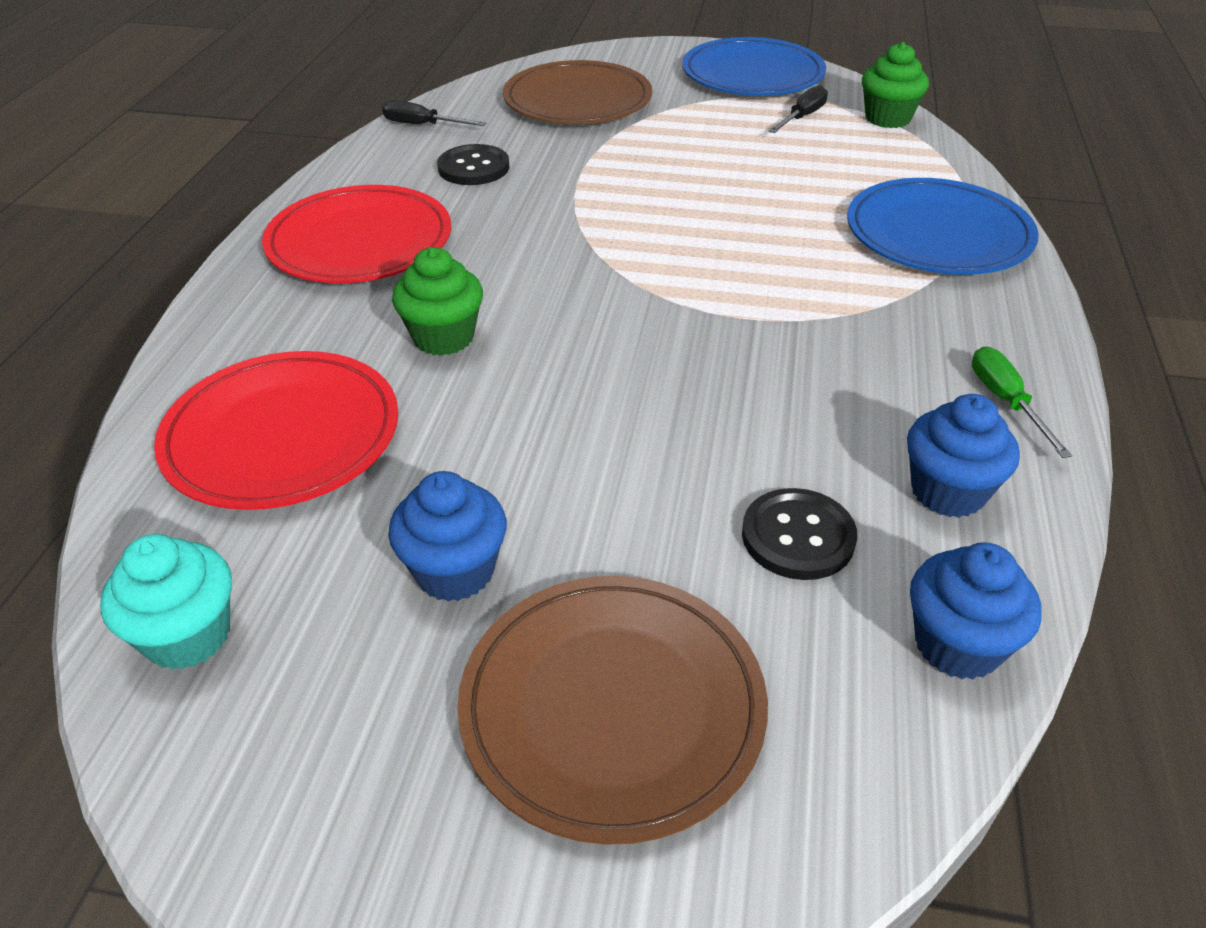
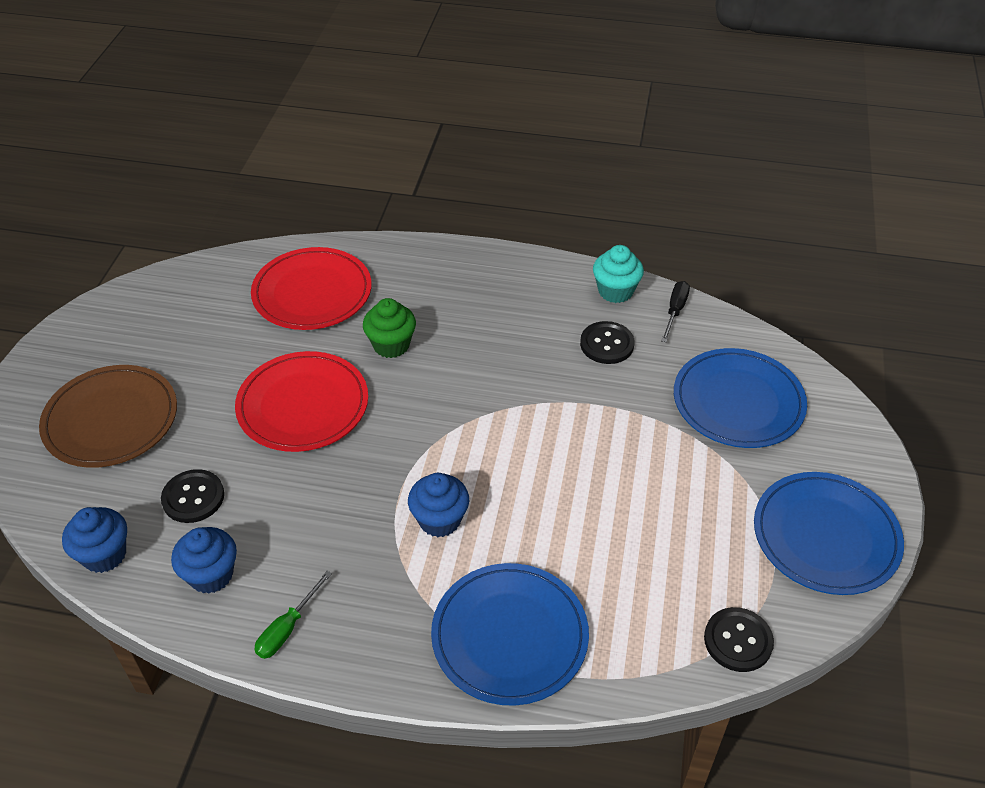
camera: 90 degrees right, 5 degrees up
(188, 636) = (188, 285): turquoise cupcake -> turquoise cupcake (615, 291)
(360, 242) = (501, 298): red plate -> red plate (303, 405)
(455, 571) = (203, 364): blue cupcake -> blue cupcake (439, 520)
(577, 100) = (738, 402): brown plate -> blue plate
(802, 117) = (729, 566): black screwdriver -> none
(887, 118) = (738, 641): green cupcake -> black button
(1006, 401) = (287, 628): green screwdriver -> green screwdriver turned 135 degrees clockwise

